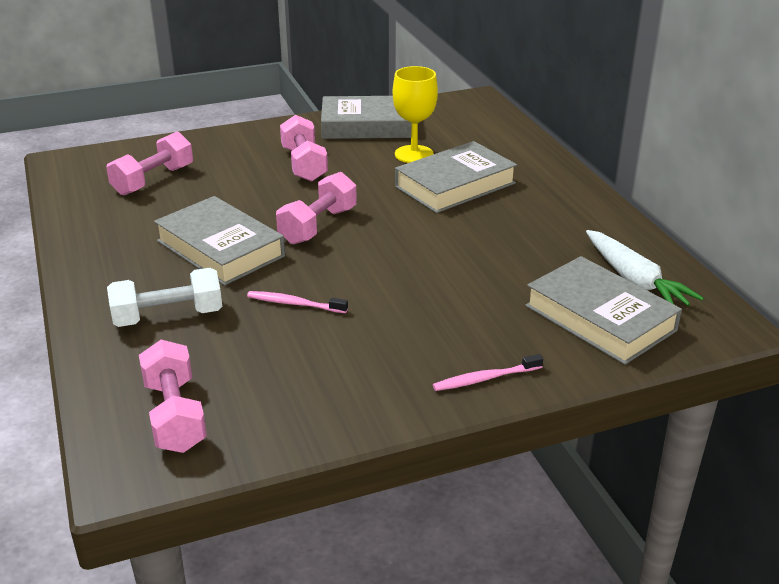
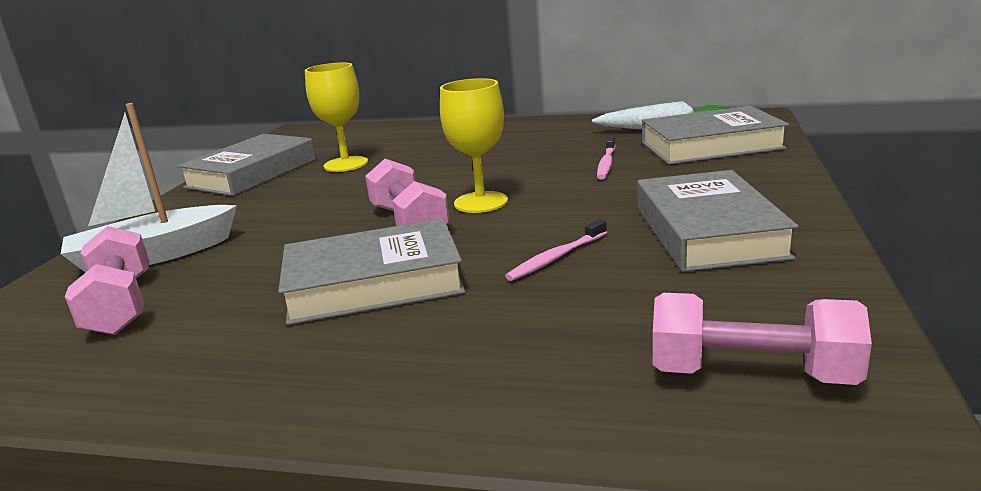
camera: 55 degrees left, 10 degrees down
(168, 316) = (494, 344): white dumbbell -> none
(216, 158) = (154, 256): none -> white boat
(304, 164) = (269, 211): pink dumbbell -> none
(374, 241) = (481, 202): none -> yellow goblet
(455, 185) = (430, 158): grey book -> grey book (708, 231)
(485, 378) = (776, 194): pink toothbrush -> pink toothbrush (606, 163)

